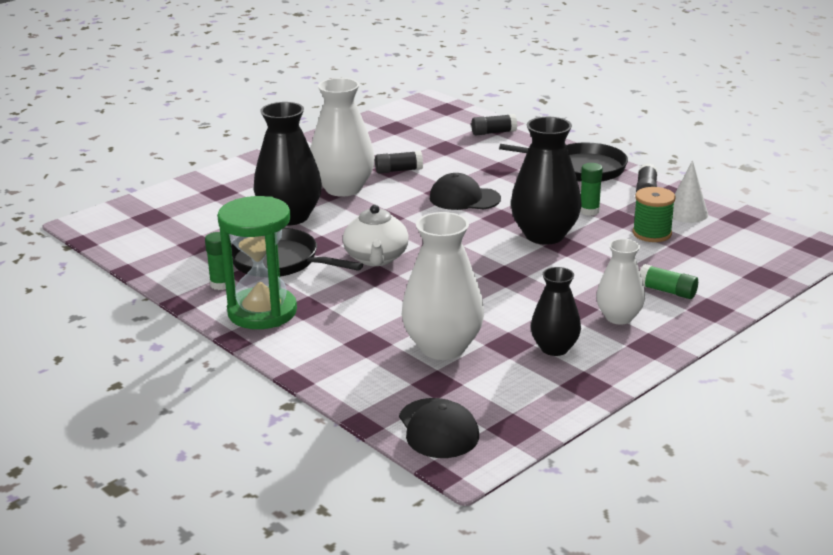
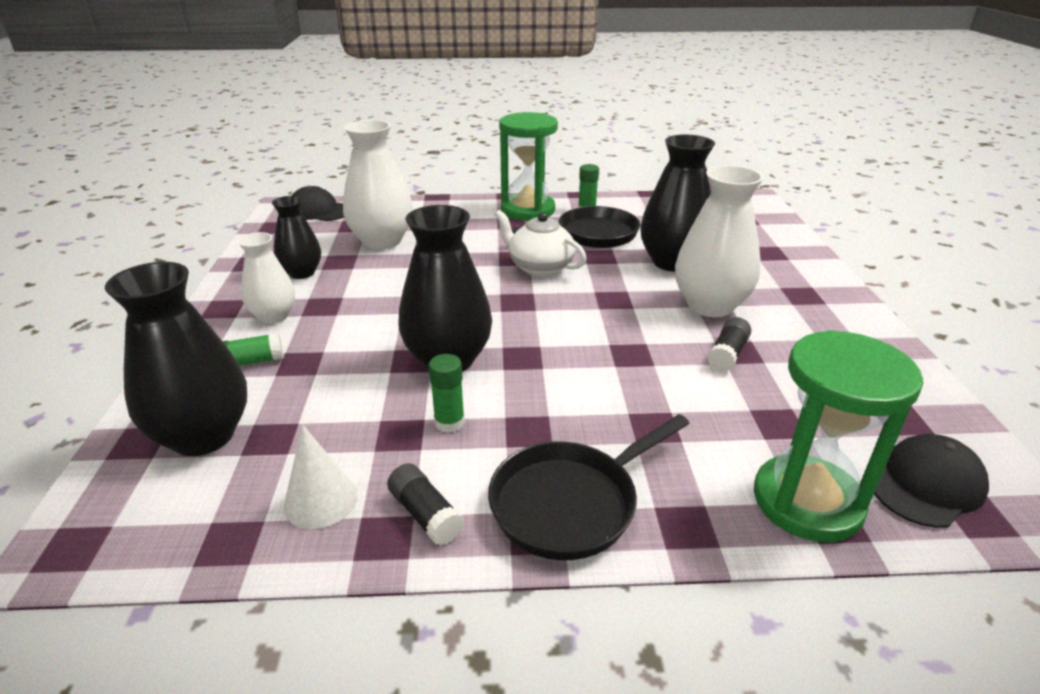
camera: 130 degrees right, 5 degrees up
(464, 198) = (598, 358): black cap -> black cap (926, 485)
(493, 132) = (807, 501): black glue stick -> green hourglass
(652, 233) = (335, 431): green spool -> none
(725, 262) = (203, 436): none -> black vase

